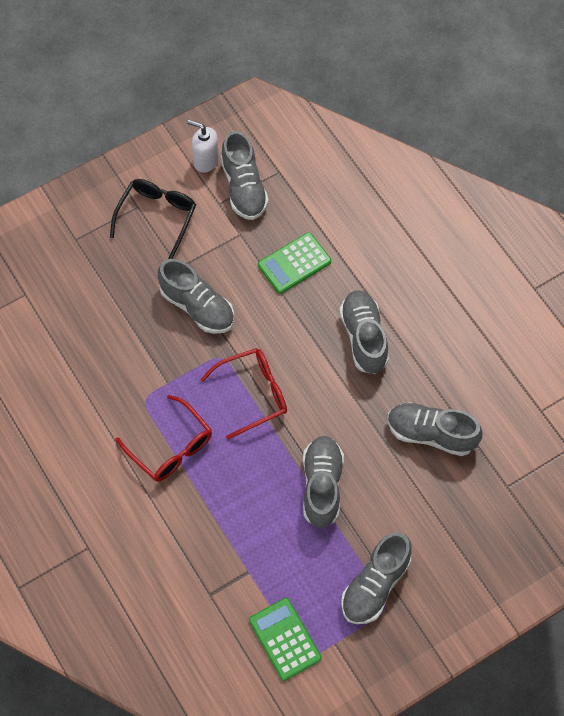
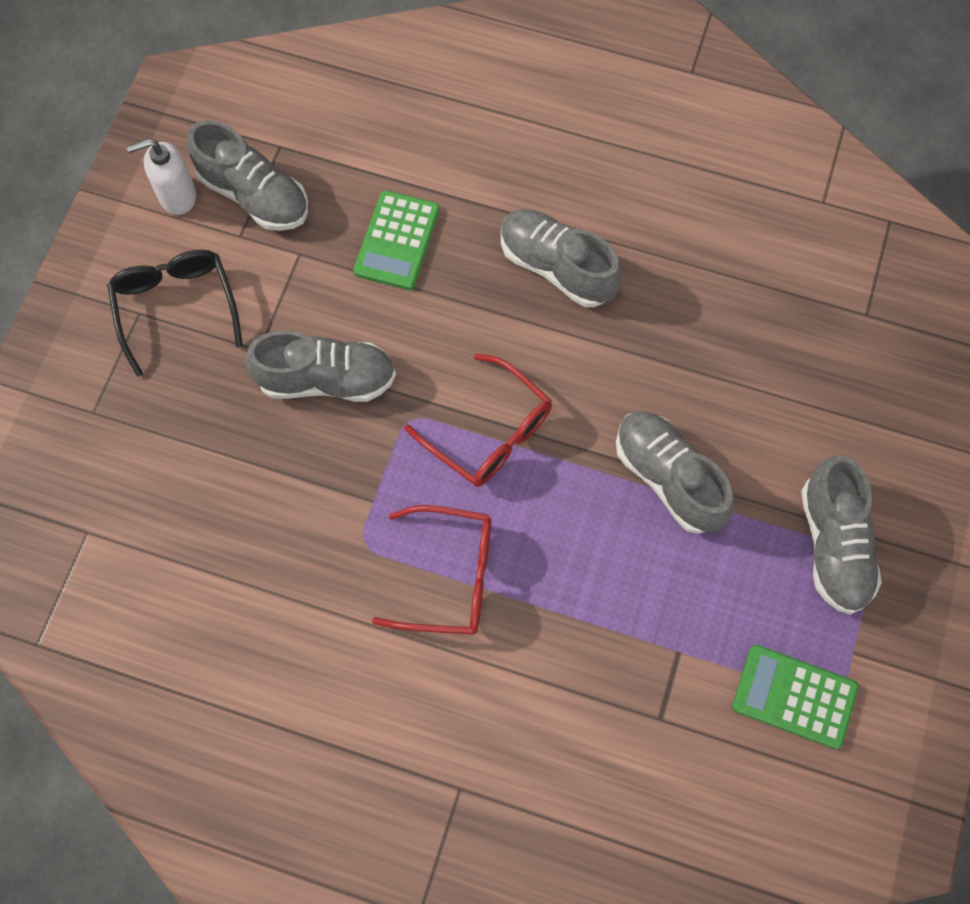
camera: 40 degrees left, 5 degrees up
(253, 394) = (489, 432): red glasses -> red glasses turned 105 degrees clockwise
(431, 434) = (732, 320): grey shoe -> none

